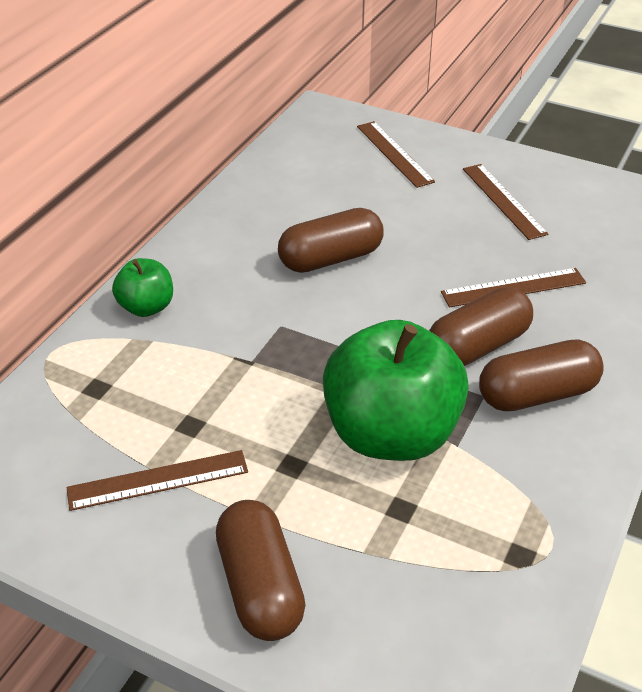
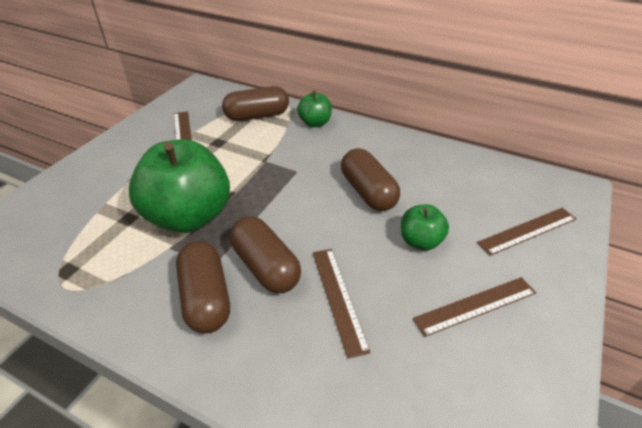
camera: 90 degrees right, 0 degrees up
(260, 586) = (102, 168): brown capsule -> brown capsule (257, 116)
(419, 225) = (420, 241): none -> green apple

